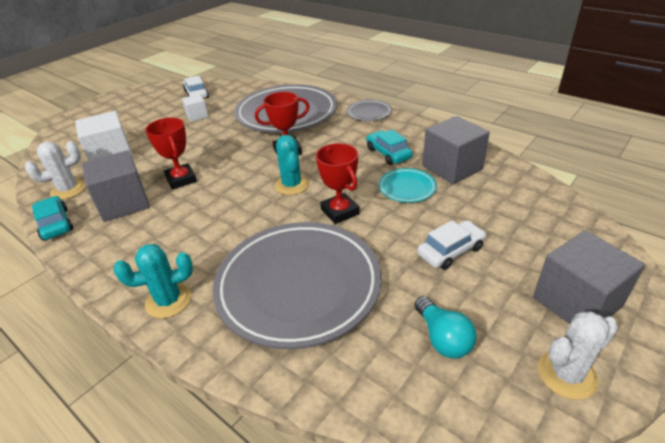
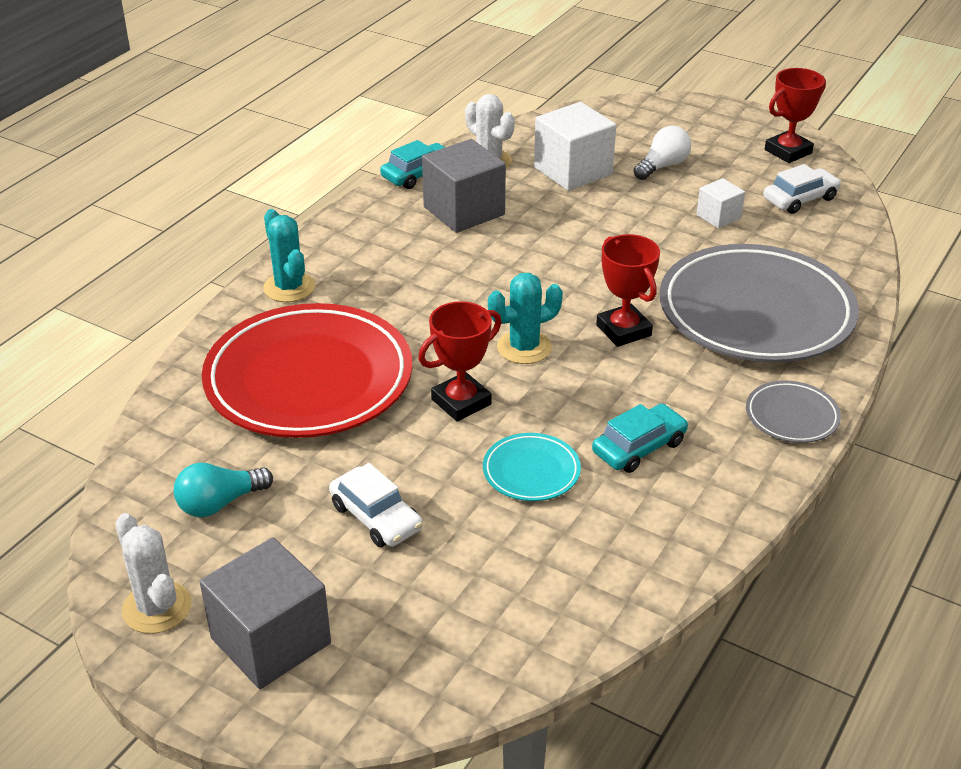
camera: 80 degrees right, 0 degrees up
(133, 127) = (662, 166): none -> white light bulb
(181, 179) = (524, 243): red trophy -> red trophy (788, 151)
(298, 286) = (309, 379): grey plate -> red plate
(452, 168) = (604, 529): grey cube -> none

